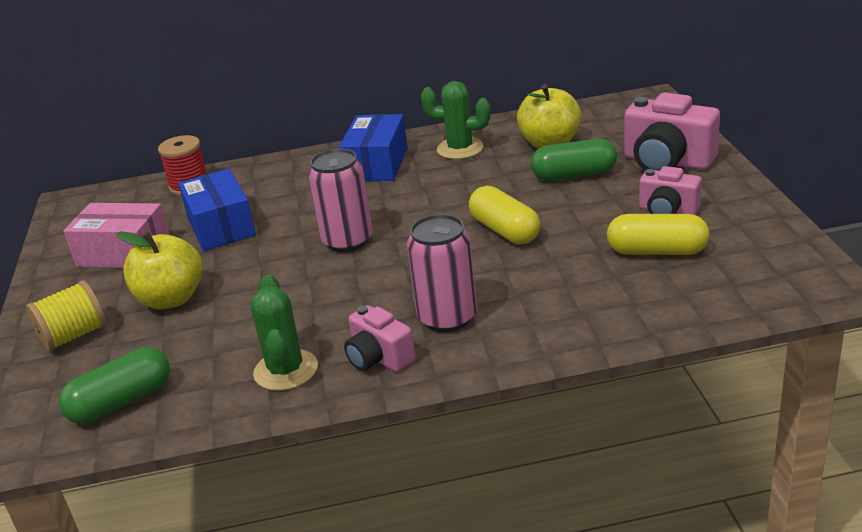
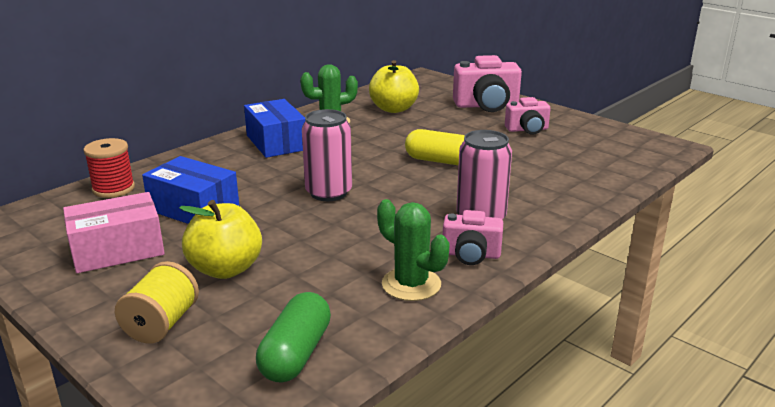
camera: 40 degrees left, 5 degrees down
(574, 175) = (438, 122): green capsule -> none
(657, 251) = (554, 151): yellow capsule -> none

